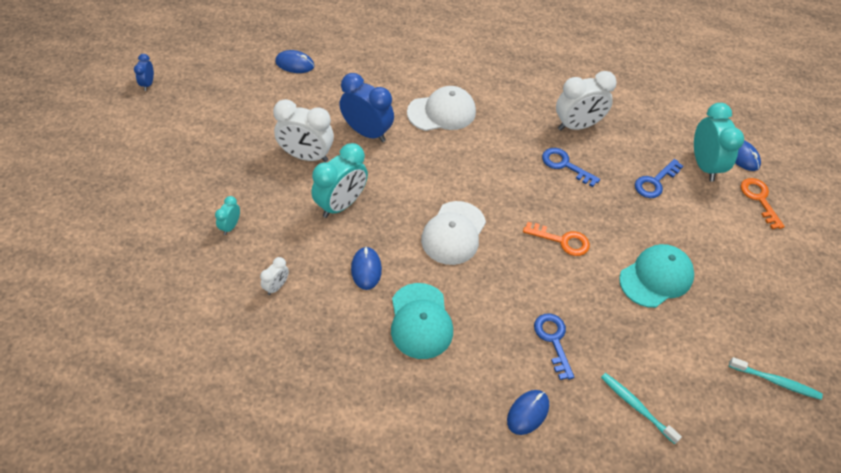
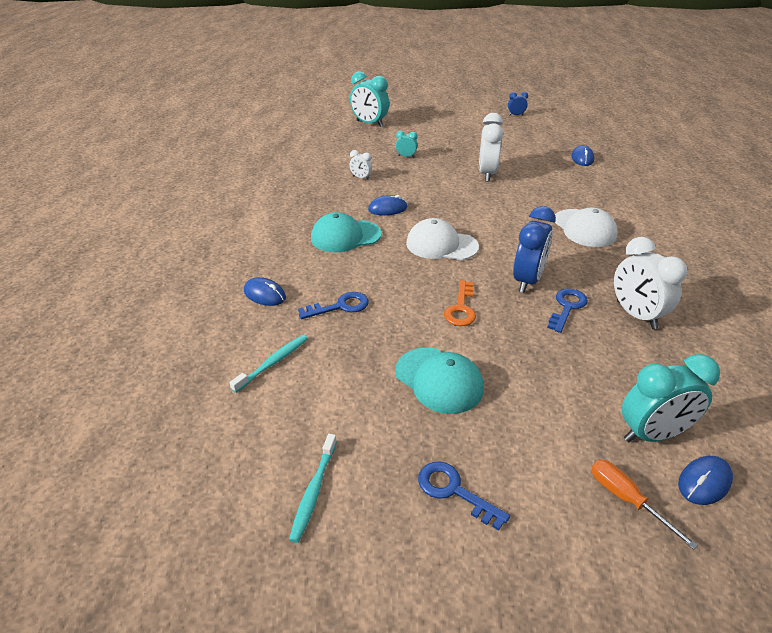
camera: 85 degrees right, 15 degrees down
(341, 204) = (446, 192): turquoise clock -> turquoise clock (369, 124)
(367, 132) = (530, 195): blue clock -> blue clock (527, 280)
(655, 182) = (588, 381): blue key -> blue key (454, 491)
(759, 199) = (626, 499): orange key -> orange screwdriver

